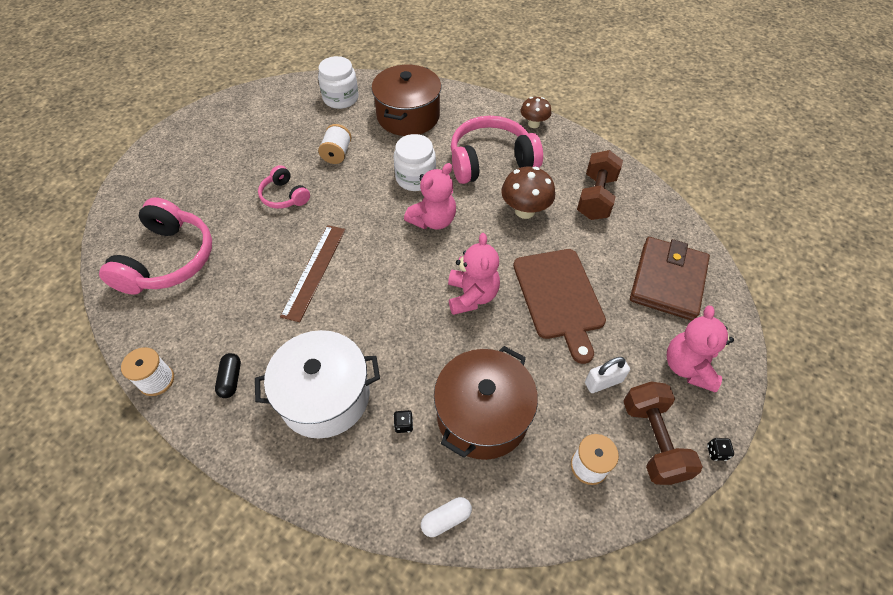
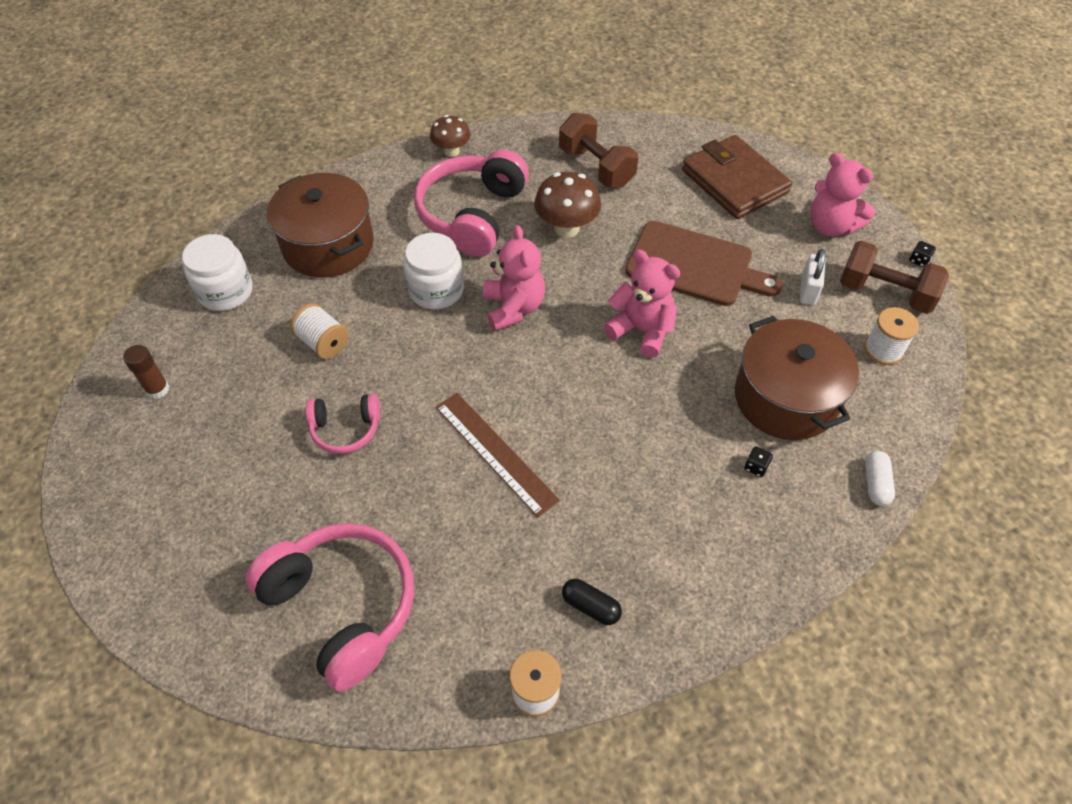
camera: 55 degrees left, 0 degrees up
(259, 113) = (157, 389): none -> brown glue stick
(325, 396) = (676, 521): white pot -> none

